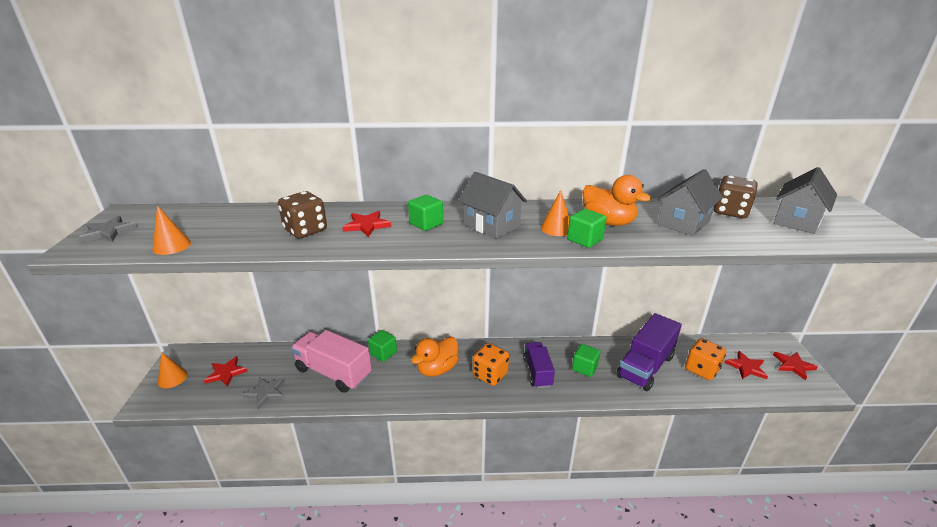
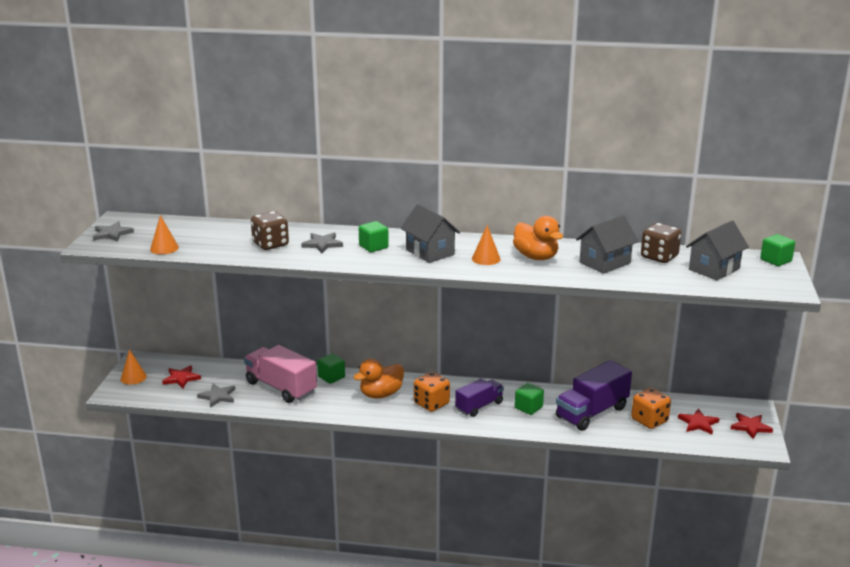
camera: 10 degrees right, 5 degrees down
(367, 225) = (322, 244): red star -> grey star
(537, 372) = (479, 406): purple truck -> purple truck turned 45 degrees clockwise
(584, 240) = (504, 269): green cube -> green cube (775, 260)

